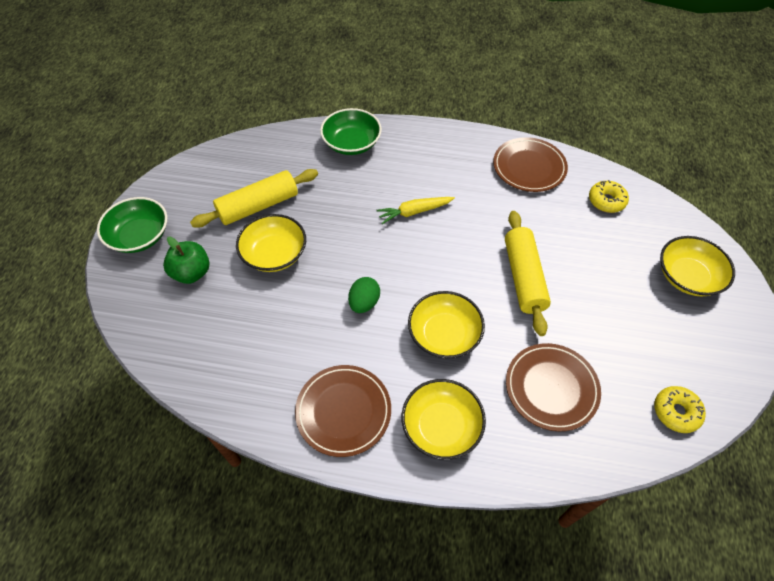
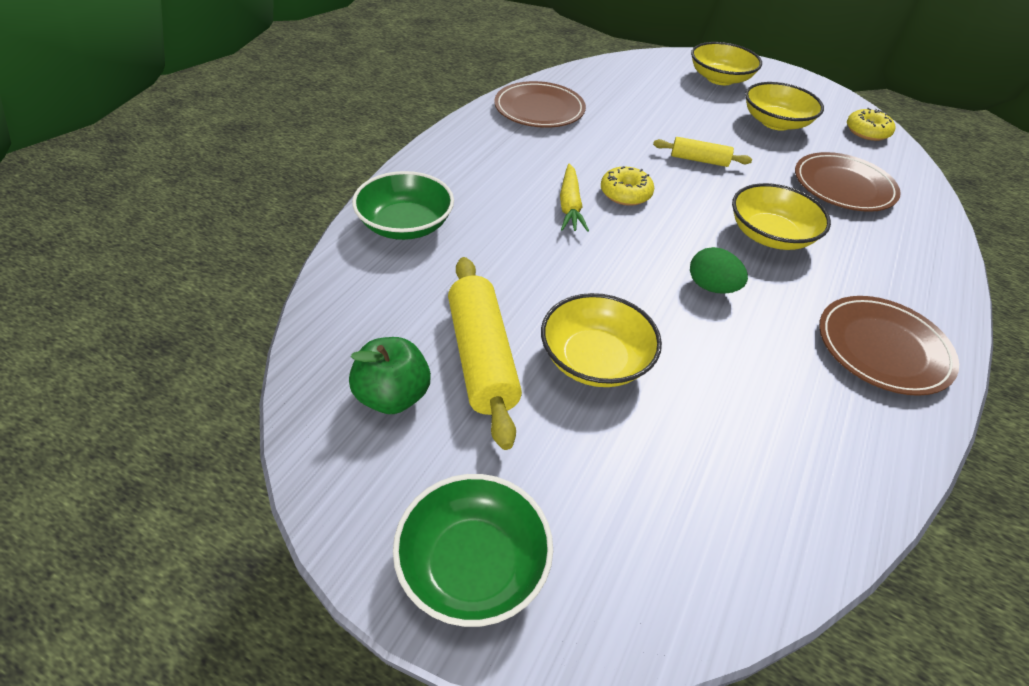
camera: 75 degrees left, 10 degrees down
(192, 273) = (602, 483): green apple -> green apple (392, 396)
(441, 426) = (896, 272): yellow bowl -> yellow bowl (775, 122)
(523, 277) = (699, 160): yellow rolling pin -> yellow rolling pin, size x0.57
(606, 201) = (611, 84): yellow donut -> yellow donut (625, 193)

